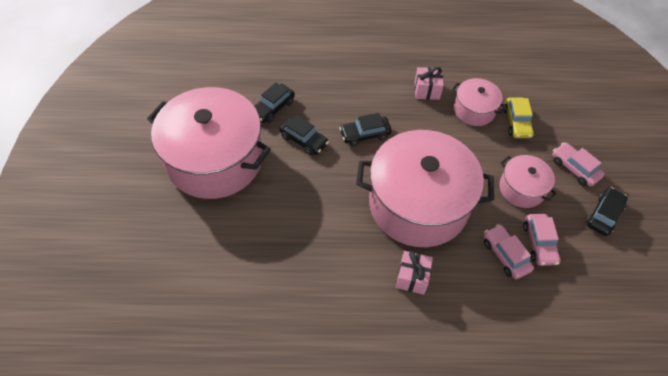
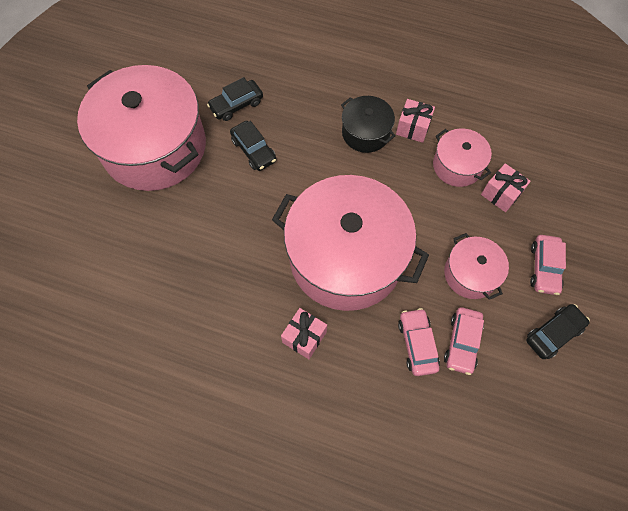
camera: 20 degrees right, 10 degrees up
(365, 135) = (322, 162): black car -> none
(391, 103) = (365, 133): none -> black pot
(517, 122) = (501, 194): yellow car -> pink gift
(574, 168) = (544, 268): pink car -> pink car turned 150 degrees counterclockwise

